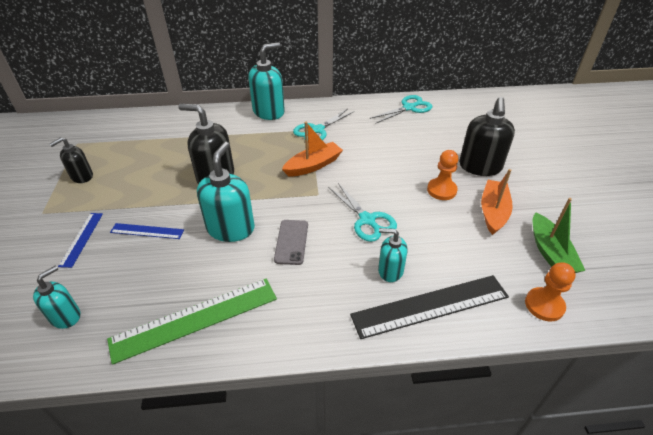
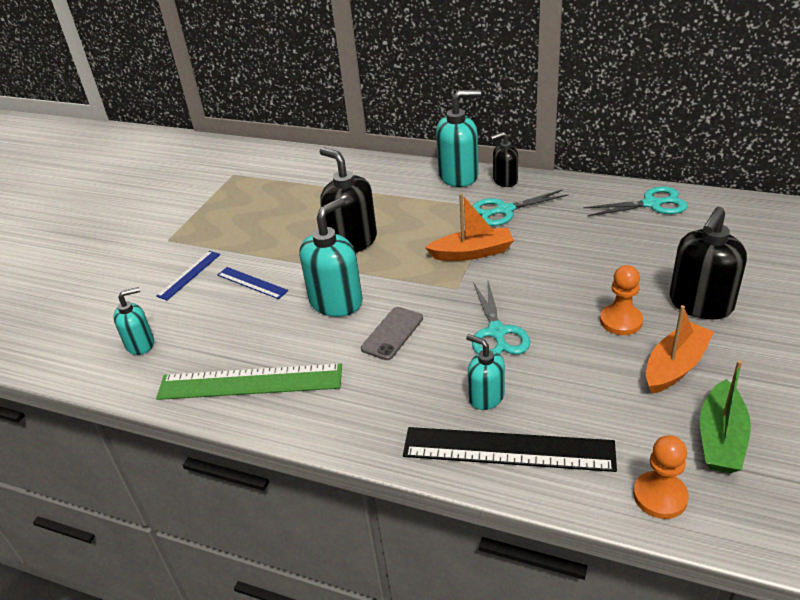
camera: 30 degrees right, 5 degrees down
(82, 176) = (220, 211): black soap dispenser -> black soap dispenser (505, 180)

